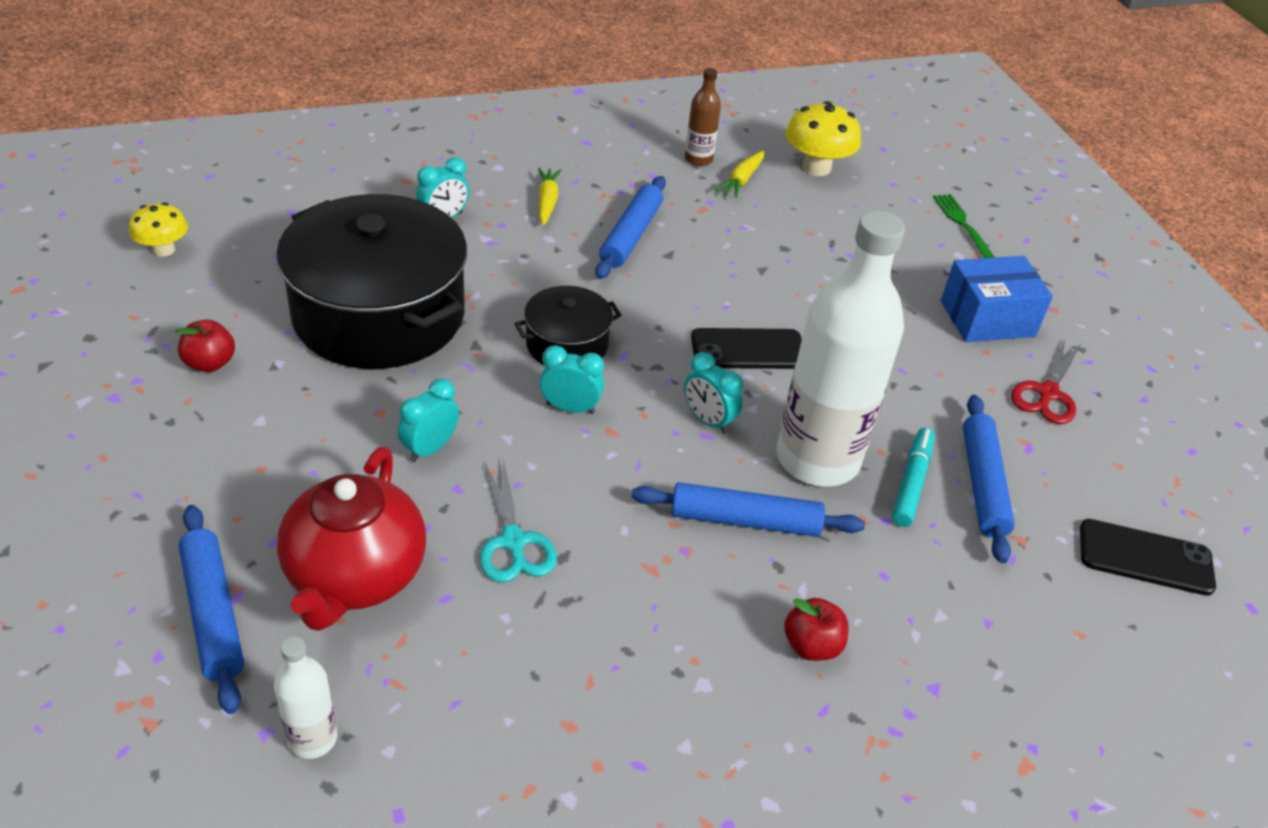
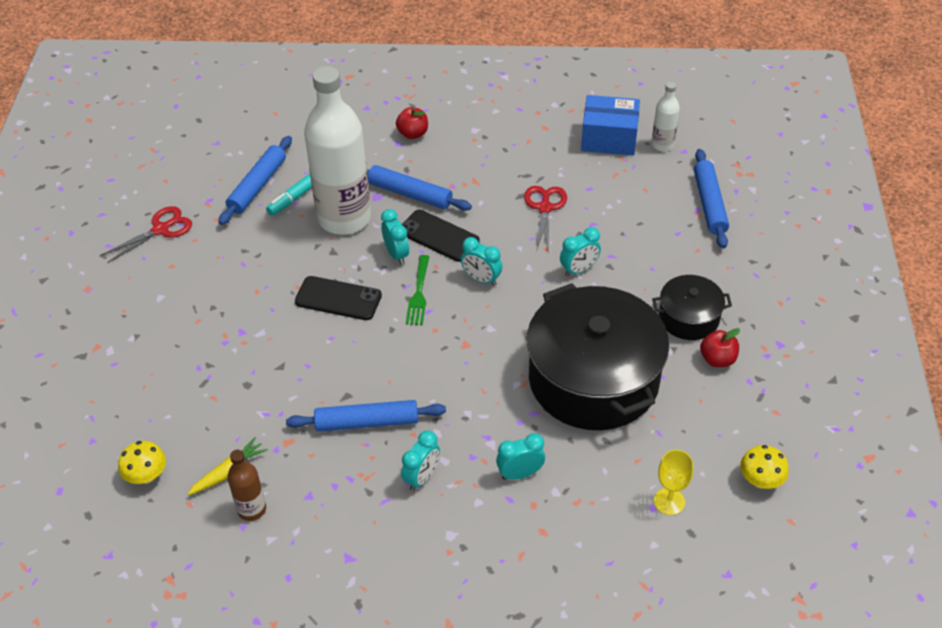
camera: 155 degrees left, 5 degrees up
(272, 219) = (669, 501): none -> yellow goblet
(355, 576) = (634, 207): red teapot -> none
(513, 542) = (545, 208): turquoise scissors -> red scissors
(547, 202) = (422, 477): yellow carrot -> turquoise clock
(567, 344) = (464, 327): black pot -> black pot (689, 318)
(631, 236) = (367, 422): blue rolling pin -> blue rolling pin turned 45 degrees clockwise
(816, 167) = (146, 475): yellow mushroom -> yellow mushroom, size x0.63
(961, 223) = (75, 382): green fork -> green fork (418, 293)
(987, 318) = (145, 290): blue box -> blue box (609, 138)
(1145, 558) = (205, 135): black phone -> black phone (438, 236)

